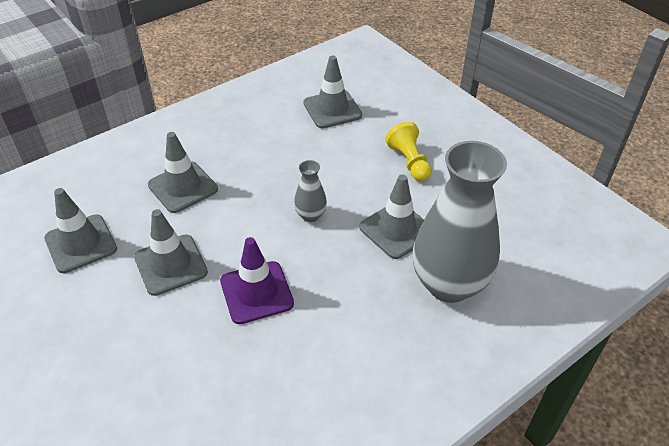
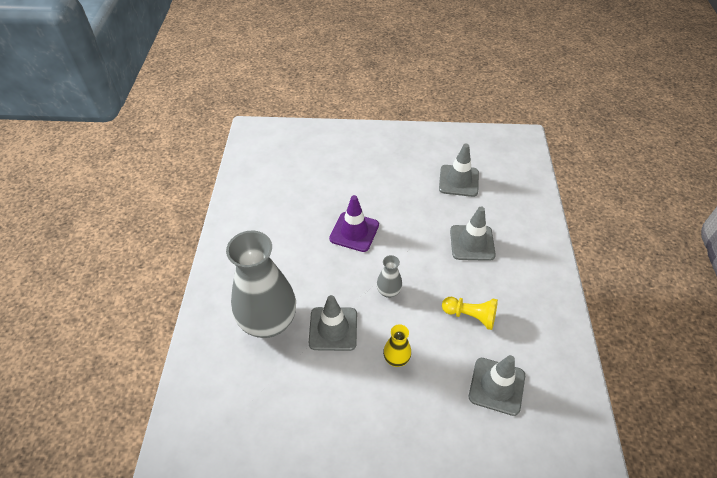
camera: 130 degrees right, 5 degrees up
(171, 265) = (408, 208): grey traffic cone -> none
(375, 172) = (396, 359): none -> yellow vase
(409, 162) = (387, 391): yellow pawn -> yellow pawn (470, 316)

